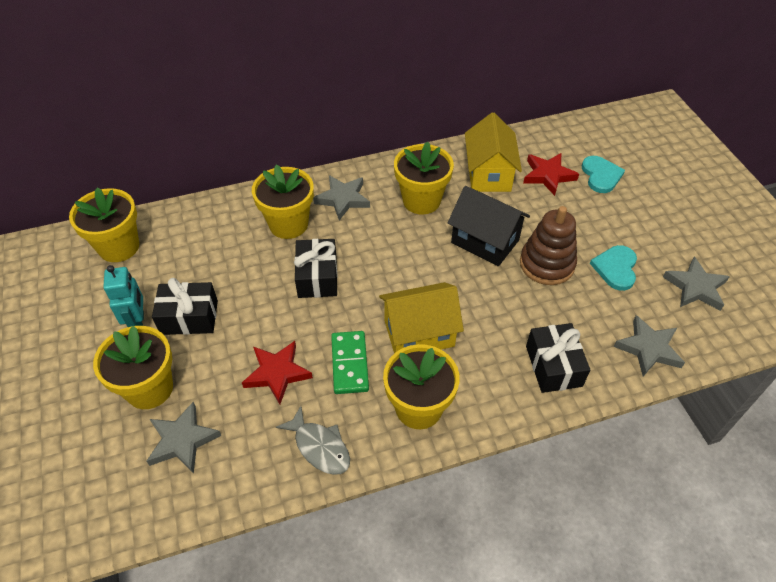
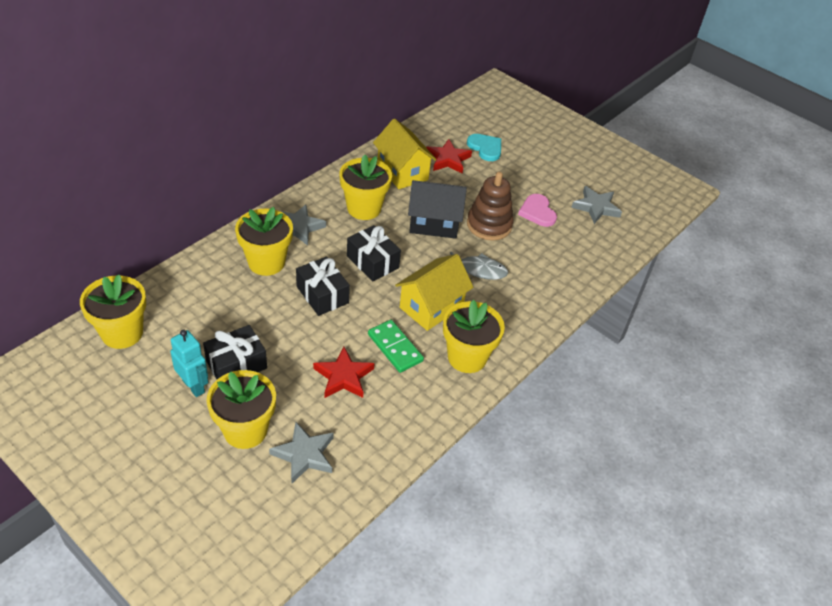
camera: 35 degrees left, 5 degrees down
(319, 447) = (415, 413): grey fish -> grey fish (479, 270)
(553, 366) = (539, 293): black gift -> black gift (372, 262)
(615, 268) = (537, 212): turquoise heart -> pink heart
(648, 348) = (591, 258): grey star -> none

